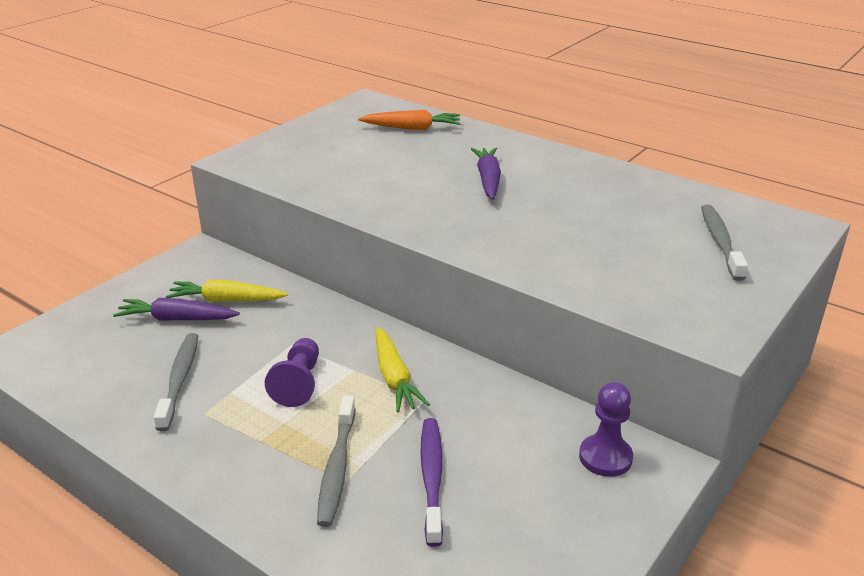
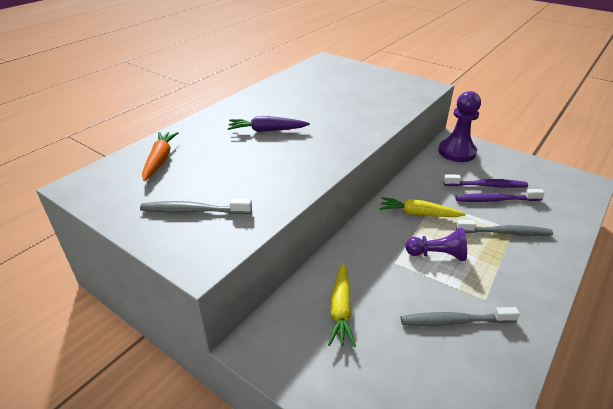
camera: 90 degrees left, 5 degrees up
(177, 319) = (374, 340): purple carrot -> none
(394, 378) = (418, 214): yellow carrot -> yellow carrot turned 150 degrees counterclockwise
(480, 476) = (486, 185): none -> purple toothbrush
(605, 457) = (457, 152): purple pawn -> purple pawn, size x1.53
(720, 242) = (344, 76): grey toothbrush -> grey toothbrush (193, 211)

